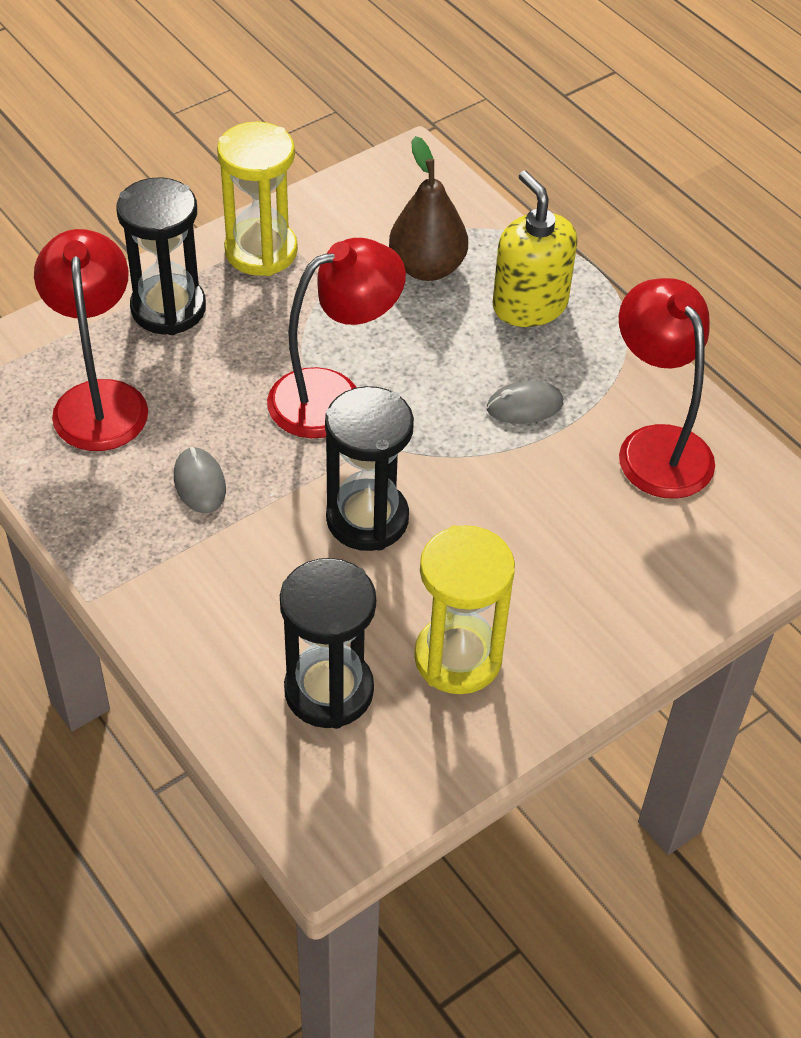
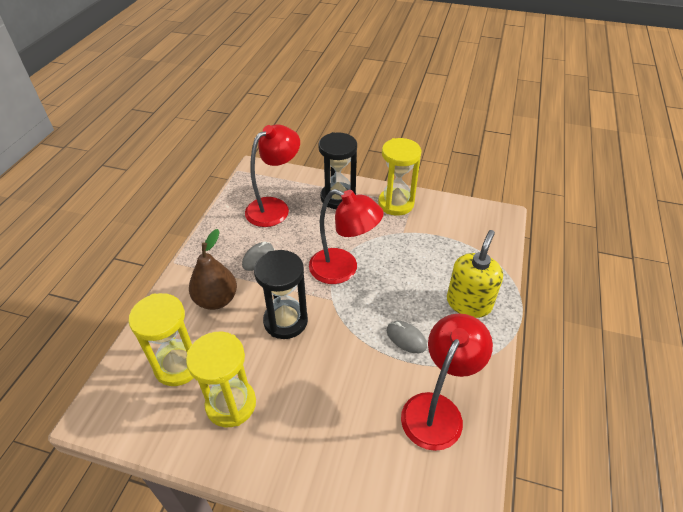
camera: 55 degrees right, 5 degrees down
(329, 690) = (178, 365): black hourglass -> yellow hourglass
(427, 267) = (447, 255): brown pear -> brown pear (216, 300)

